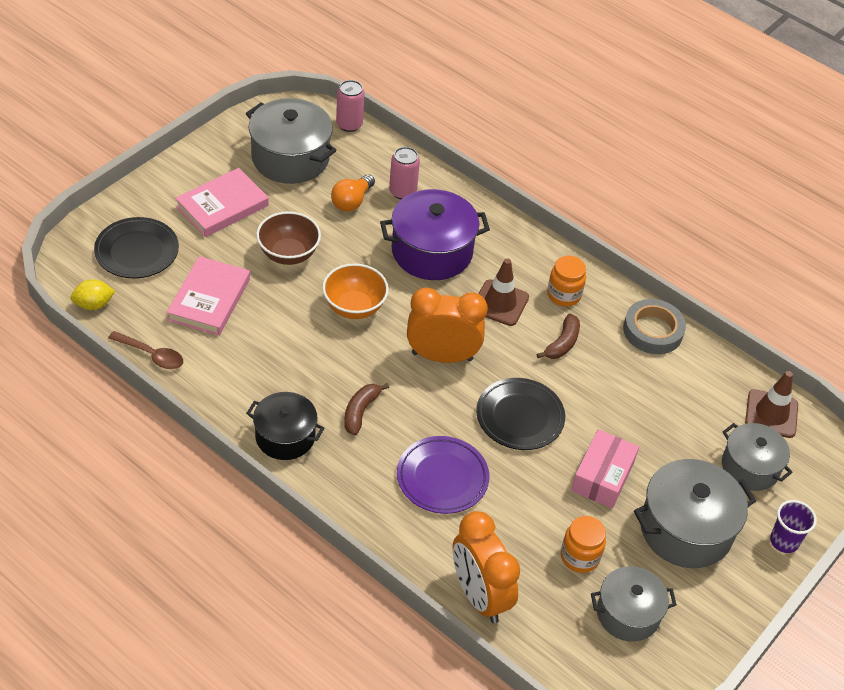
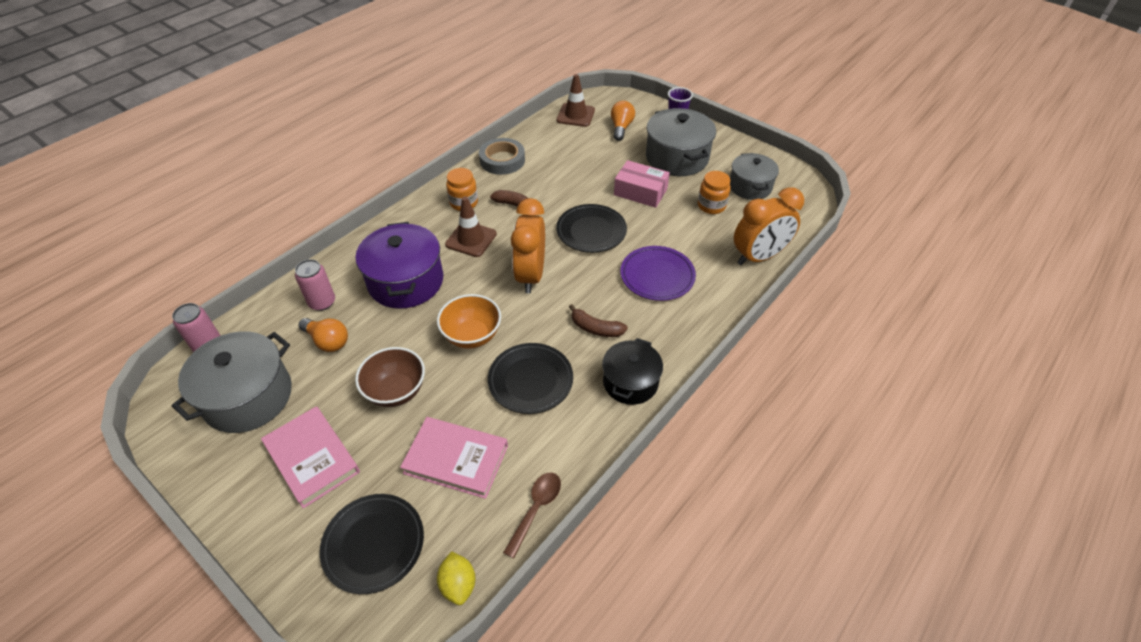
camera: 85 degrees left, 0 degrees up
(293, 354) = (530, 380): none -> black plate
(750, 467) = (621, 127): grey pot -> orange light bulb

